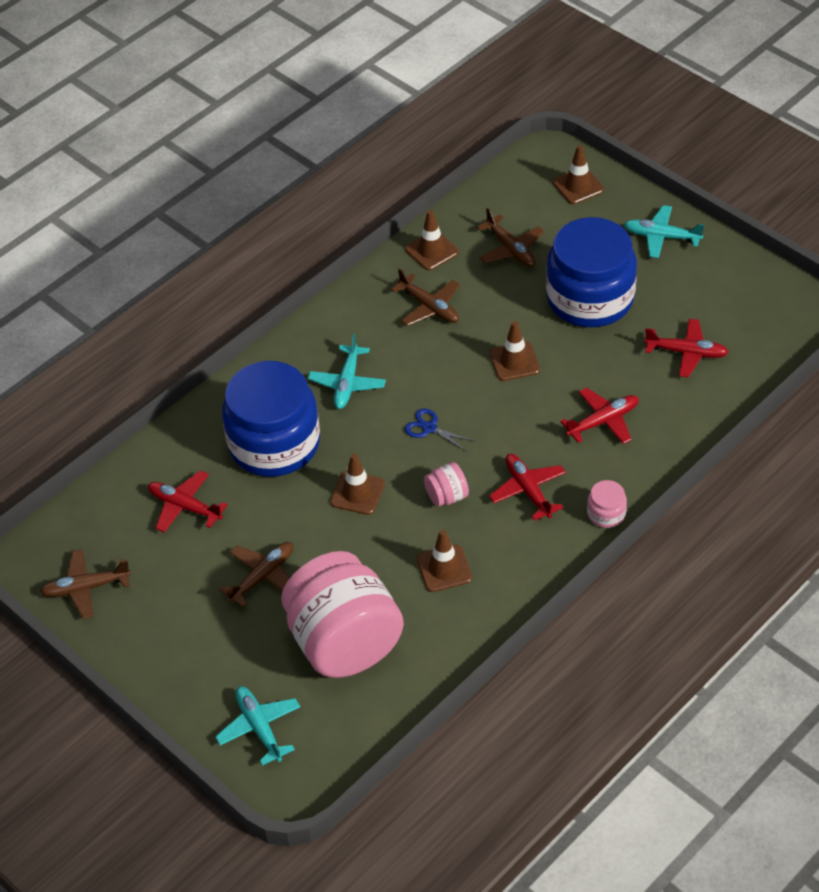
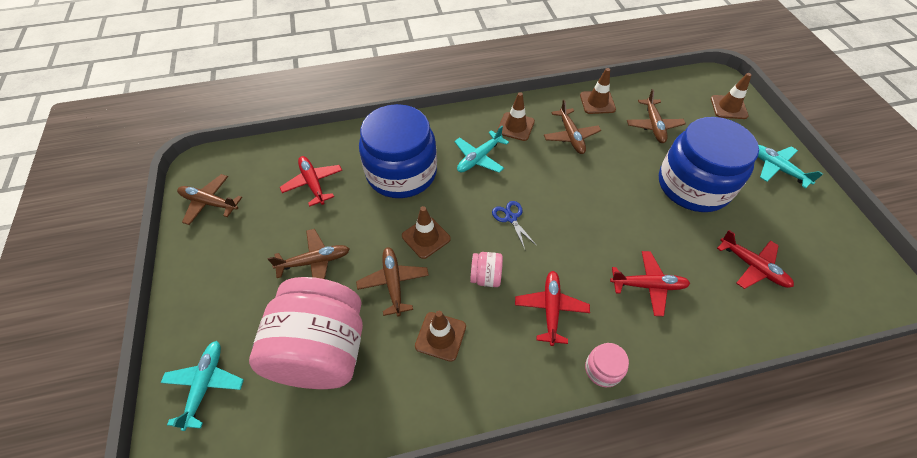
camera: 30 degrees right, 5 degrees up
(361, 550) = (393, 283): none -> brown plane
(514, 361) = (606, 202): brown traffic cone -> brown traffic cone (515, 126)

